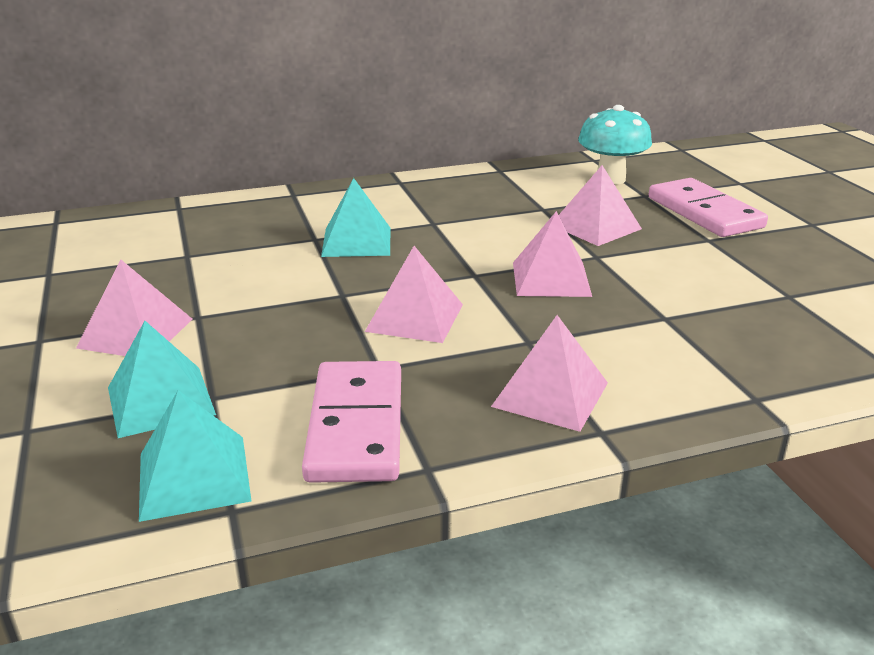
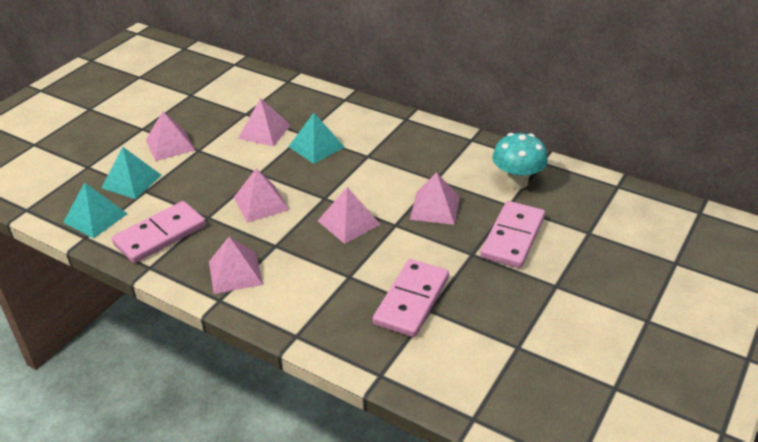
camera: 50 degrees right, 10 degrees up
(256, 258) = (264, 131): none -> pink pyramid
(760, 299) = (412, 301): none -> pink domino

